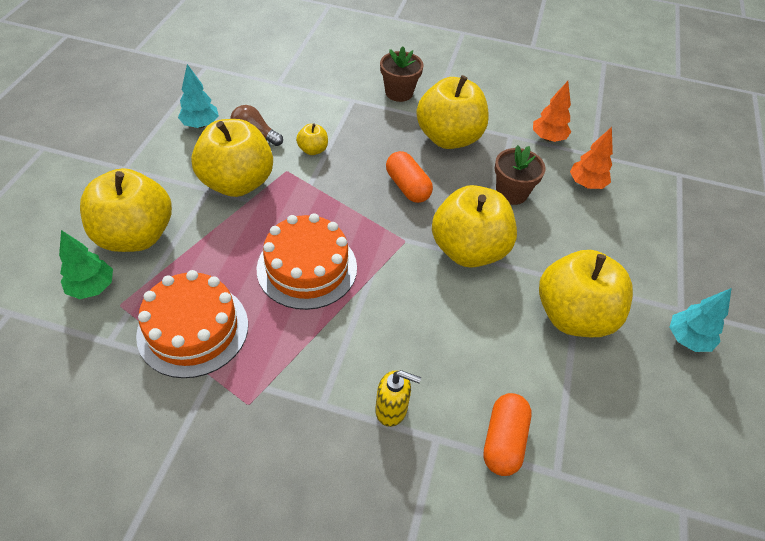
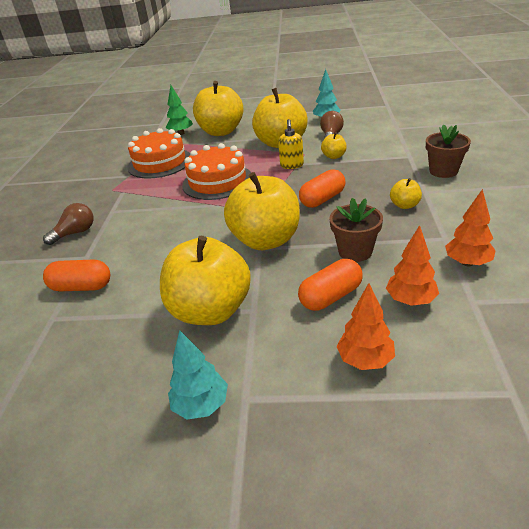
camera: 85 degrees right, 15 degrees down
(365, 456) = (75, 233): none -> brown light bulb
(391, 410) = (108, 235): yellow soap dispenser -> yellow soap dispenser (292, 165)
(448, 138) = (404, 205): yellow apple -> yellow apple, size x0.43
(571, 227) = (331, 296): none -> orange capsule
(647, 230) = (365, 360): none -> orange tree

